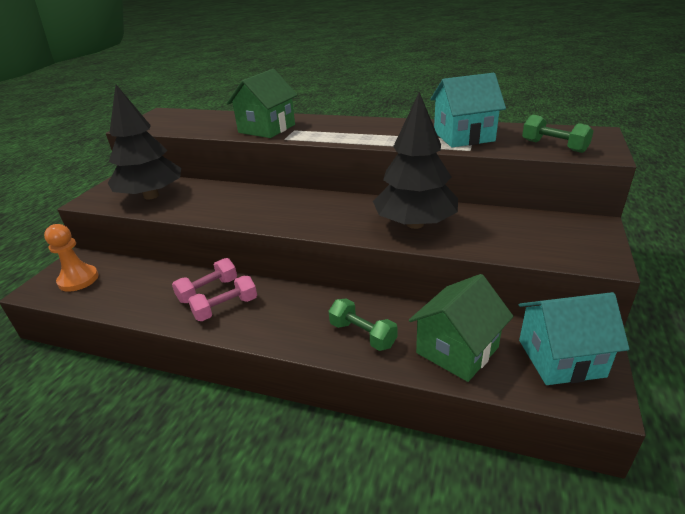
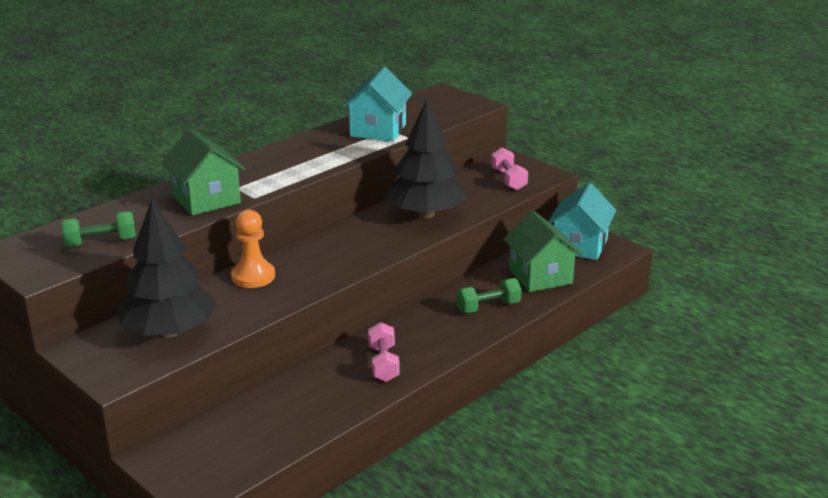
camera: 65 degrees left, 5 degrees down
(78, 280) = (212, 456): orange pawn -> orange pawn (253, 276)
(208, 290) = (341, 369): pink dumbbell -> pink dumbbell (508, 179)
(554, 146) = (444, 112): green dumbbell -> green dumbbell (101, 243)

